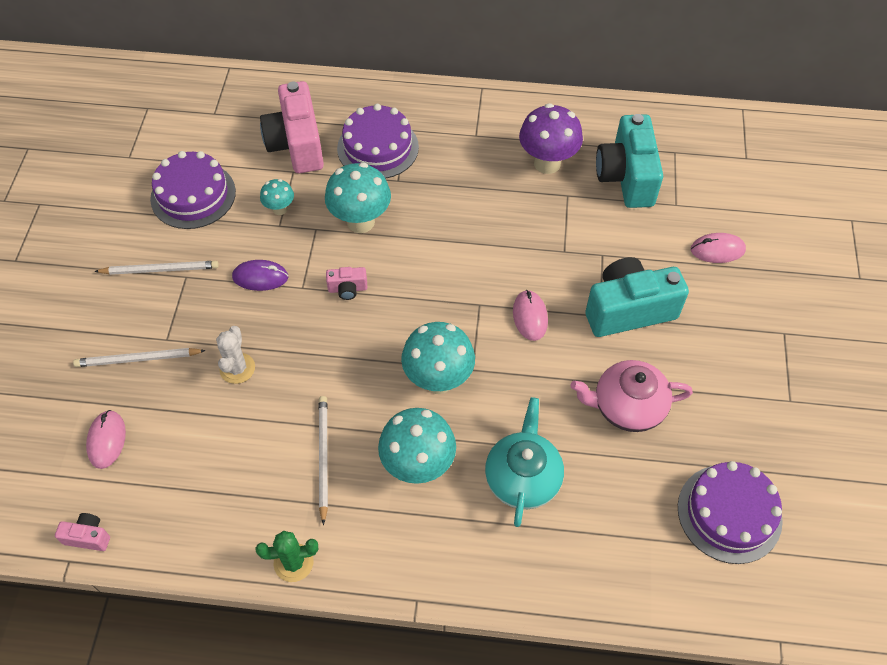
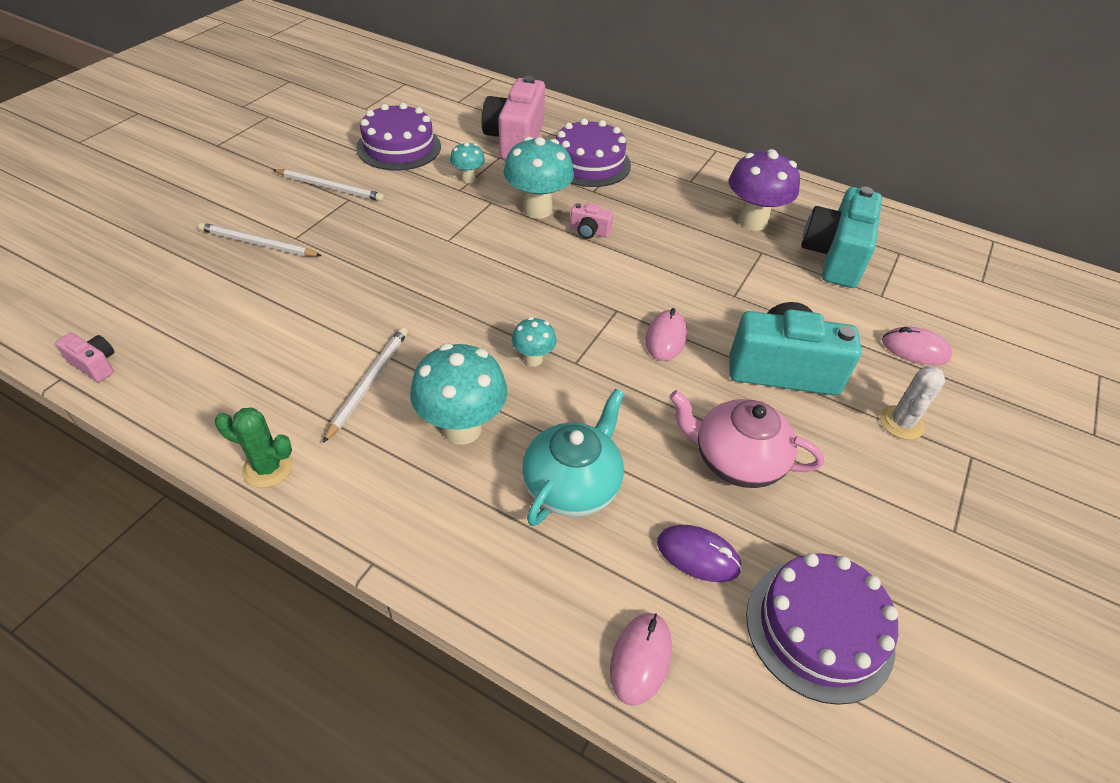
camera: 20 degrees right, 10 degrees down
(107, 440) = (179, 294): pink mouse -> pink mouse (640, 659)
(237, 368) = (341, 281): white cactus -> white cactus (901, 423)
(260, 277) = (414, 220): purple mouse -> purple mouse (698, 555)
(347, 289) = (490, 255): pink camera -> pink camera (589, 232)
(438, 380) = (533, 359): turquoise mushroom -> turquoise mushroom, size x0.53

